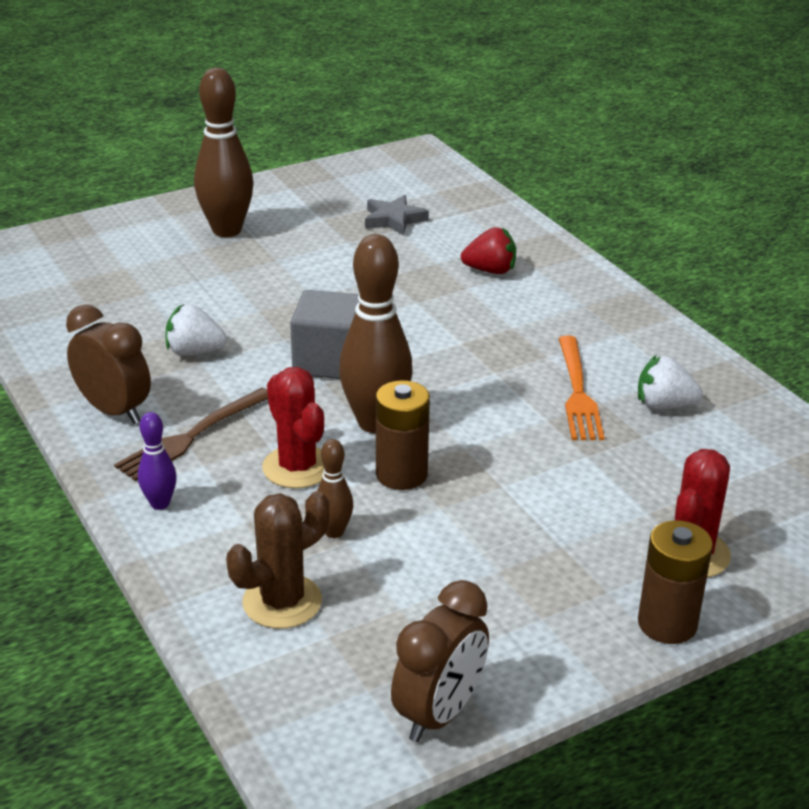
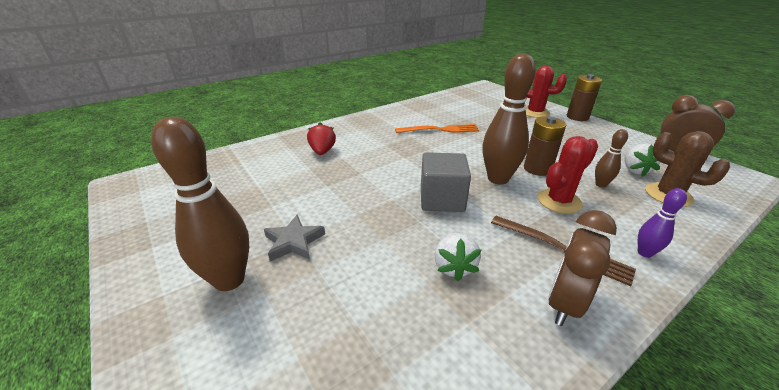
camera: 95 degrees left, 0 degrees up
(394, 219) = (242, 187): grey star -> grey star (294, 242)
(664, 405) = (441, 114): white strawberry -> white strawberry (635, 170)

